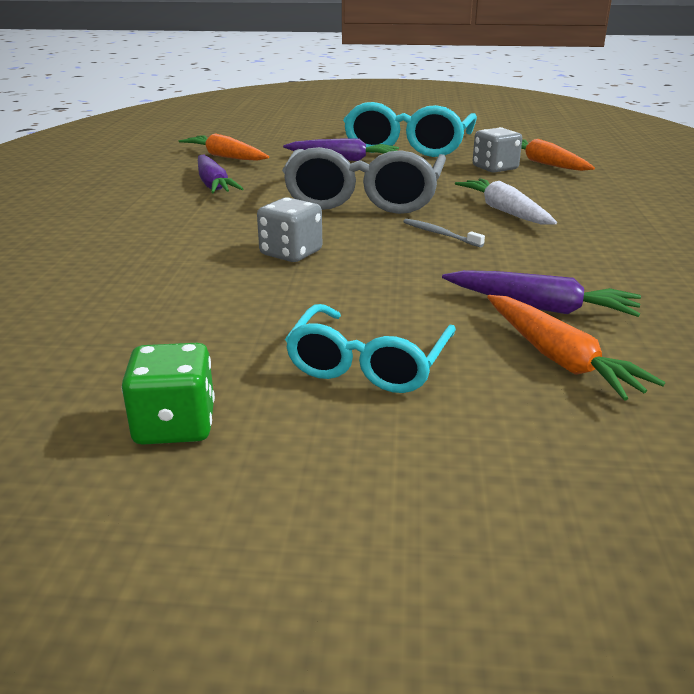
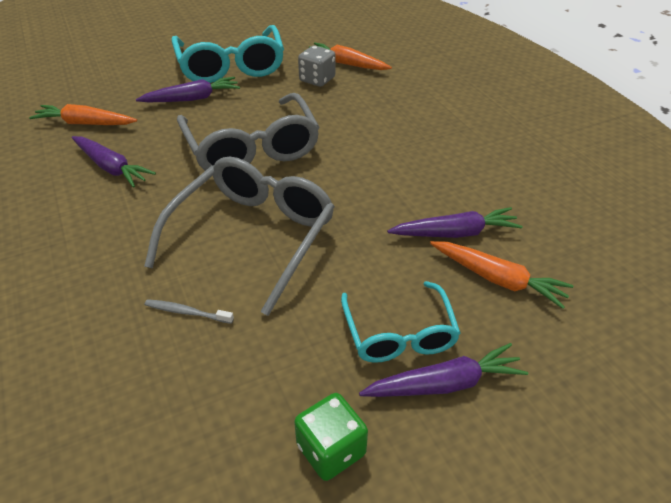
camera: 30 degrees left, 15 degrees up
(291, 253) = (253, 236): grey dice -> grey glasses
(377, 422) = (444, 384): none -> purple carrot
(440, 234) = (339, 175): grey toothbrush -> grey toothbrush (187, 312)
(504, 211) = (361, 133): white carrot -> none

